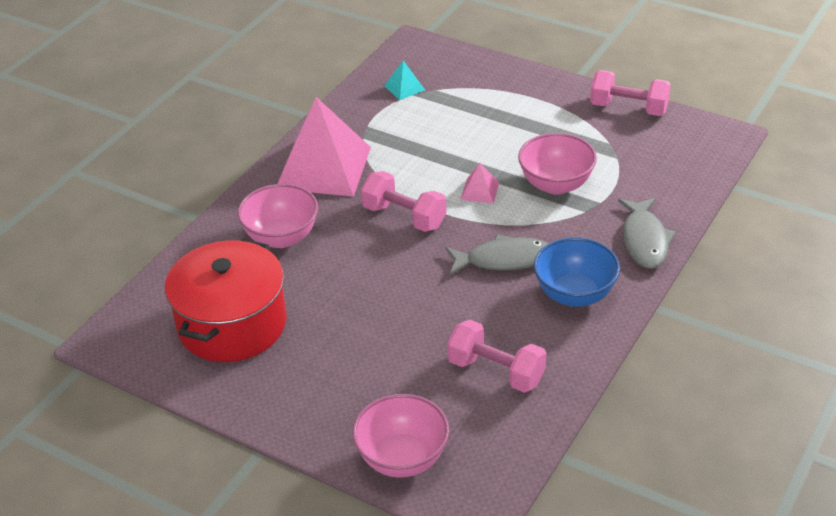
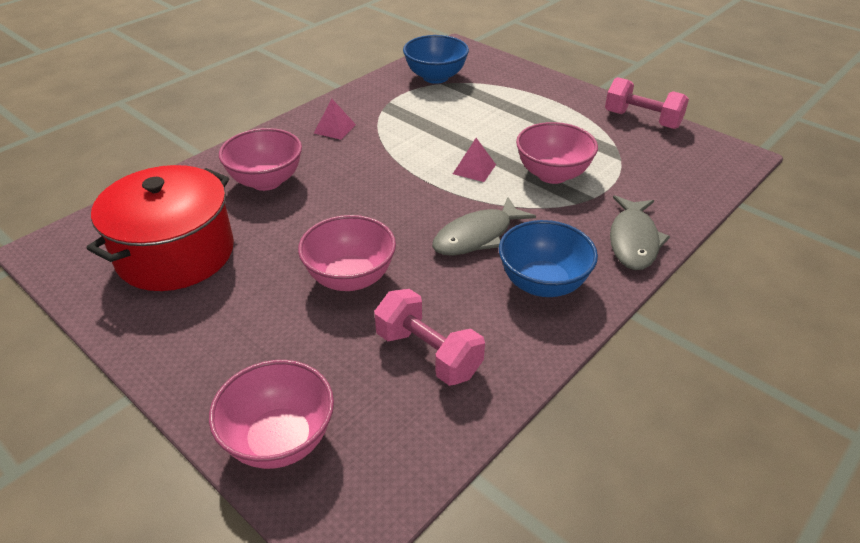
camera: 10 degrees right, 0 degrees up
(323, 167) = (335, 128): pink pyramid -> pink pyramid, size x0.41
(404, 88) = (435, 77): turquoise pyramid -> blue bowl
(404, 217) = (391, 181): pink dumbbell -> none
(404, 319) = (350, 278): none -> pink bowl
(504, 260) = (477, 236): grey fish -> grey fish turned 135 degrees clockwise

